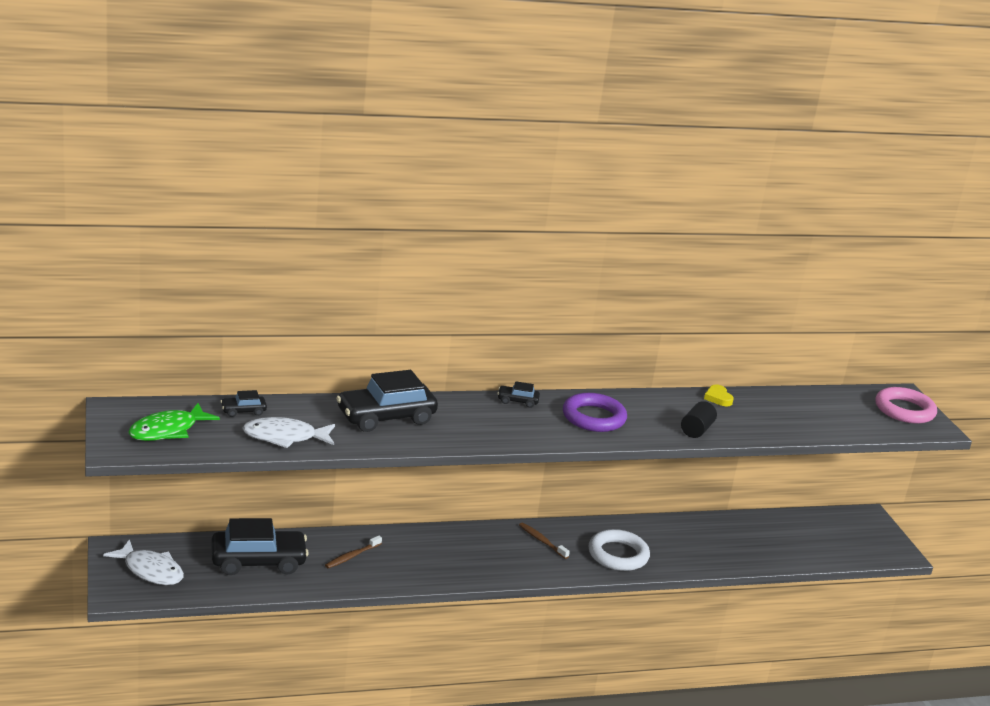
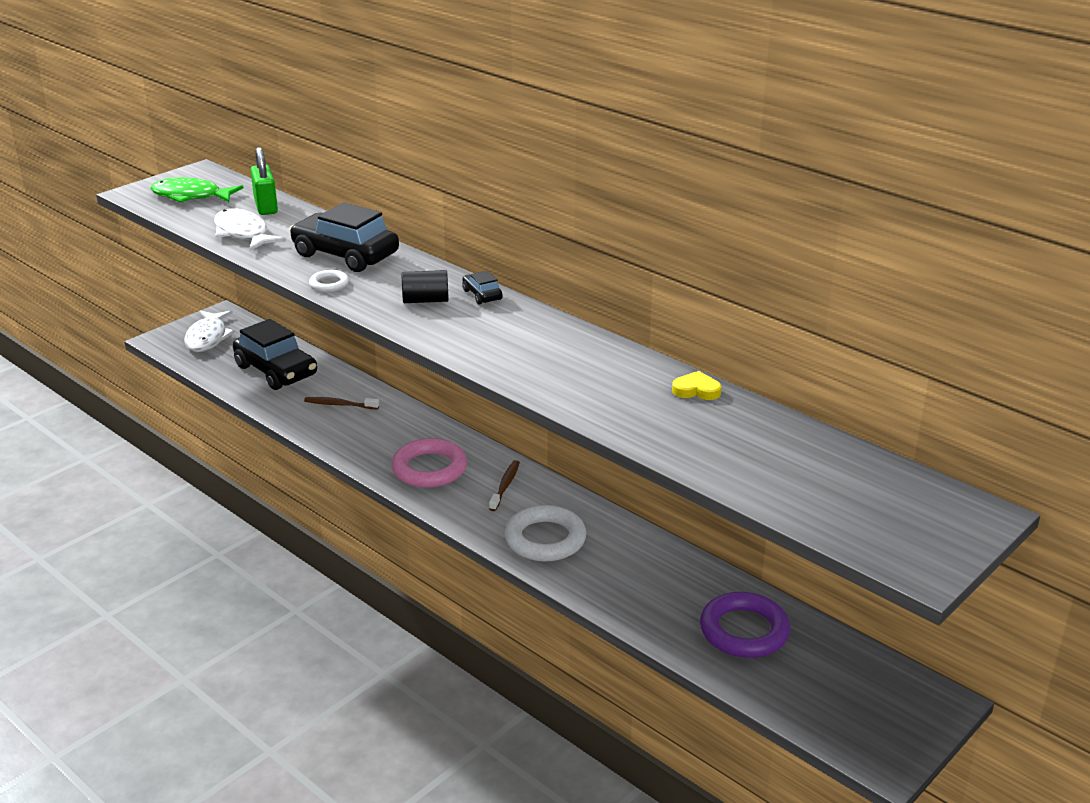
camera: 60 degrees right, 5 degrees up
(243, 411) = (266, 206): black car -> green padlock
(429, 440) = (329, 284): none -> white ring
(593, 417) = (513, 339): purple ring -> purple ring (744, 631)
(696, 430) = (586, 400): black cylinder -> black cylinder (425, 300)
(718, 398) = (696, 390): yellow heart -> yellow heart turned 60 degrees clockwise
(904, 410) = (927, 527): pink ring -> pink ring (429, 468)

